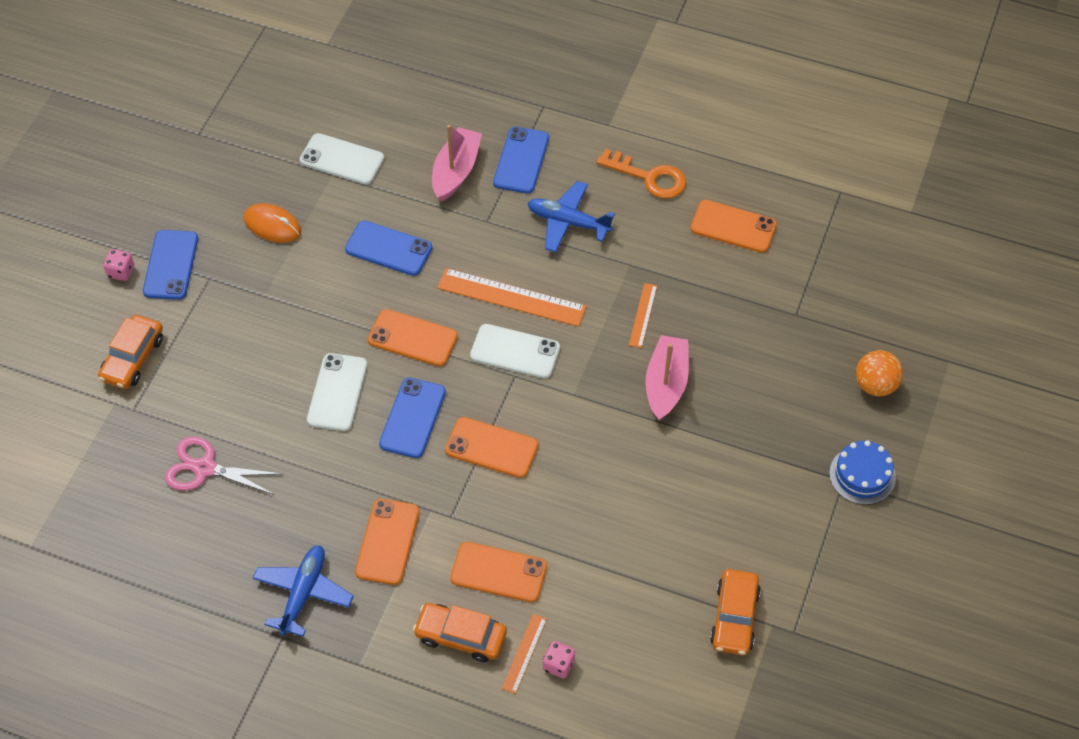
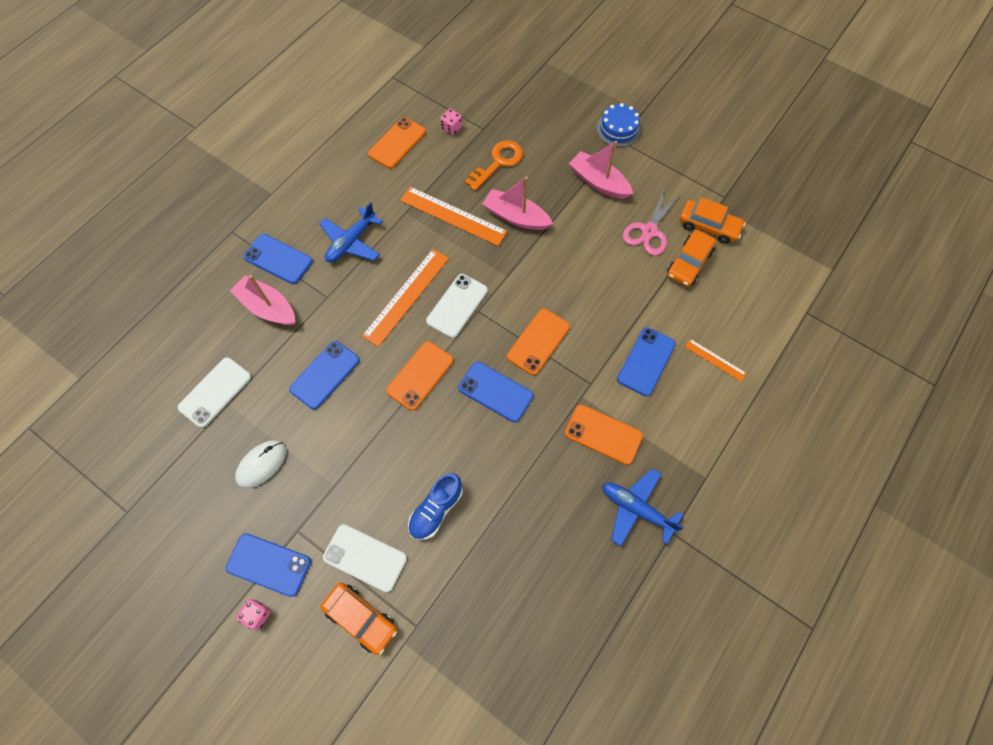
camera: 75 degrees left, 10 degrees up
(204, 468) = (497, 570): pink scissors -> pink scissors (649, 231)
(258, 394) = (436, 510): none -> blue shoe
(272, 225) = (261, 464): orange mouse -> white mouse
(337, 392) = (454, 444): white phone -> white phone (365, 557)
(461, 636) = (694, 399): orange car -> orange car (689, 263)
(498, 572) = (646, 361): orange phone -> blue phone
(558, 665) = (727, 340): pink dice -> pink dice (451, 128)
(642, 315) = (453, 216): orange ruler -> orange ruler, size x1.94
(649, 177) = (332, 181): orange key -> orange key (498, 162)
(758, 468) = (598, 182): none -> pink boat
(875, 385) = (553, 103): orange ball -> none

